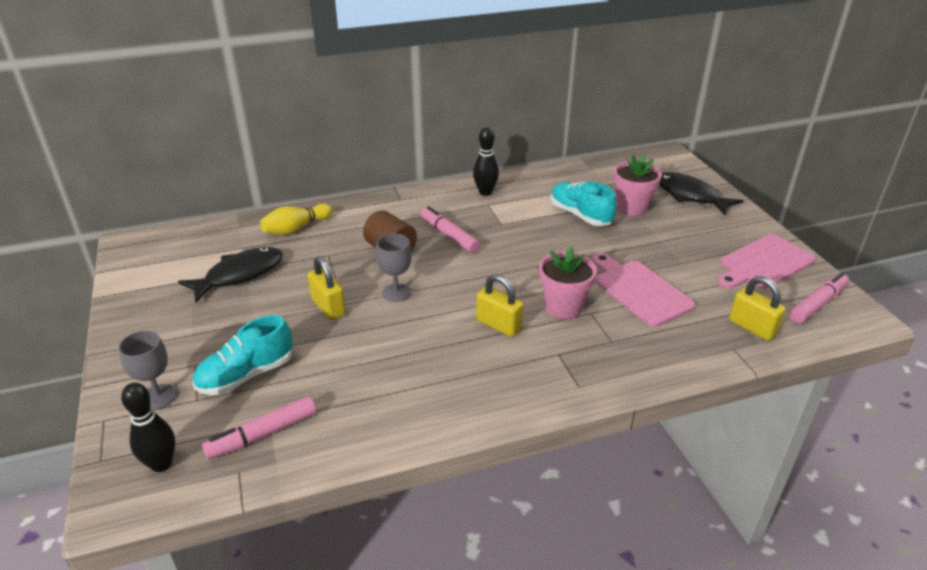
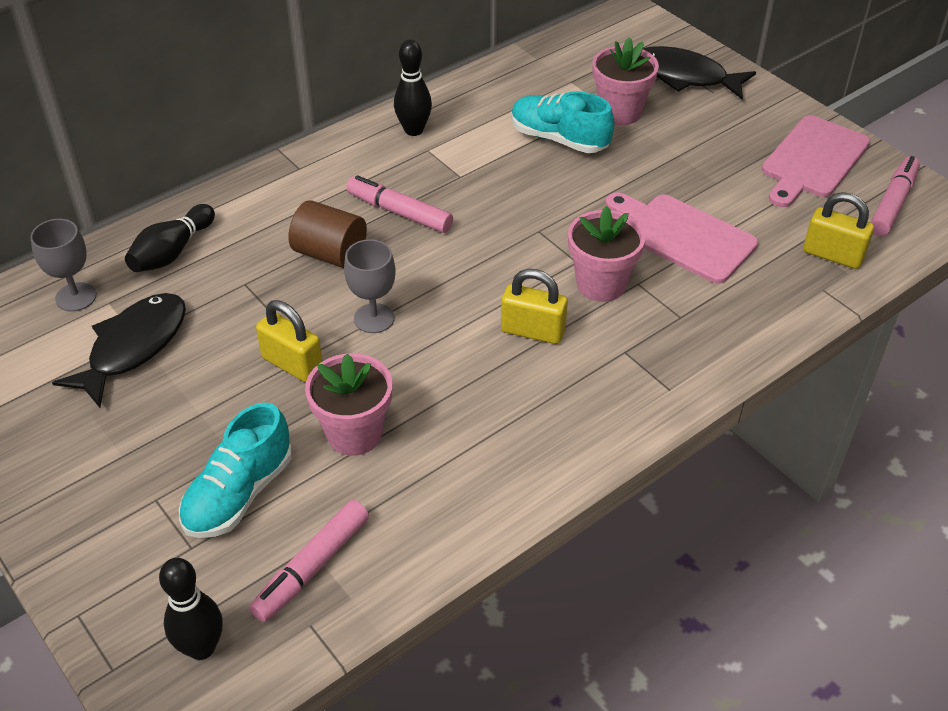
camera: 20 degrees left, 10 degrees up
(158, 397) = (134, 559): grey goblet -> grey goblet (76, 297)
(296, 228) = (172, 252): yellow bowling pin -> black bowling pin
(341, 358) = (354, 433): none -> pink flower pot

